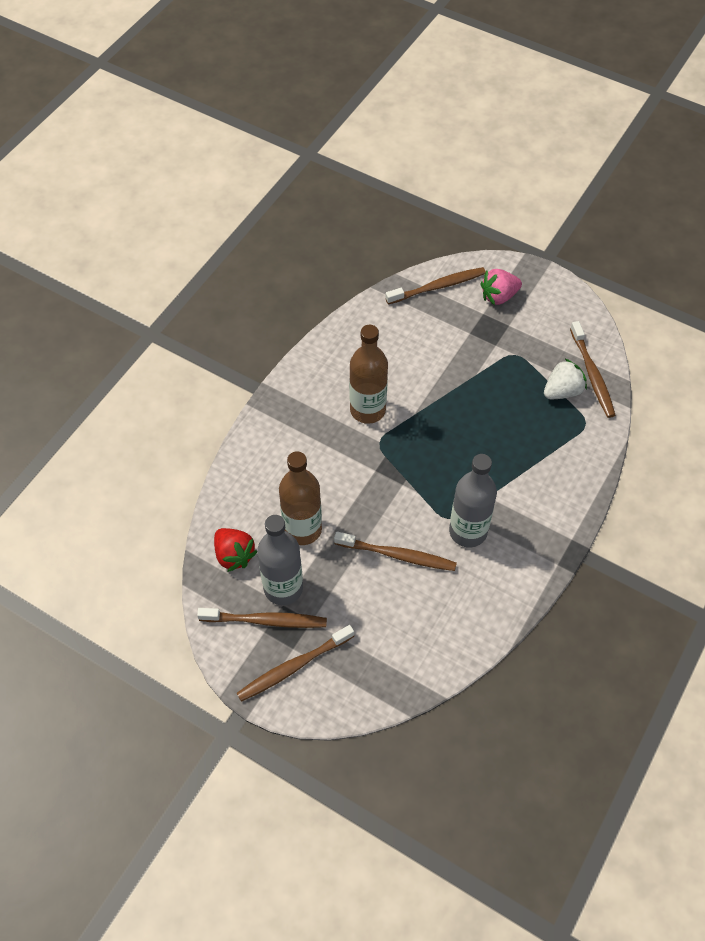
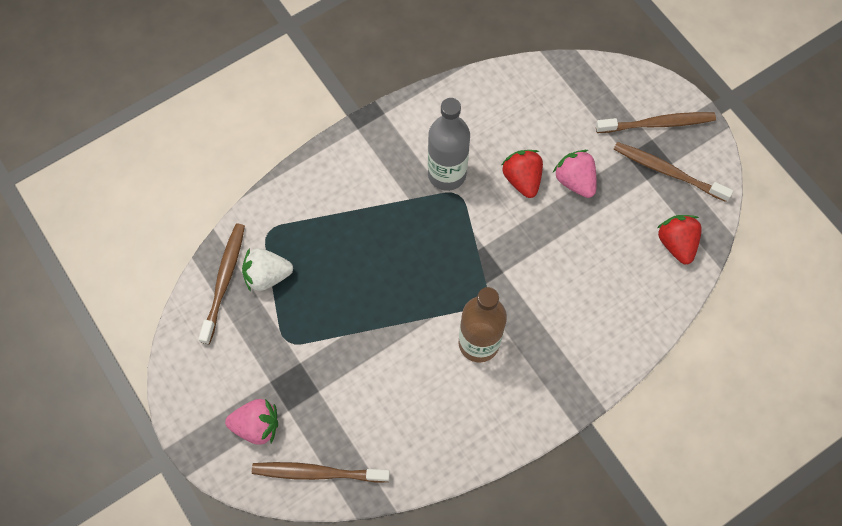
camera: 155 degrees left, 10 degrees up
(283, 588) = (641, 193): grey bottle -> none
(302, 529) = (601, 241): brown bottle -> none
(349, 574) = (575, 181): none -> pink strawberry
(398, 555) = (522, 179): brown toothbrush -> red strawberry

